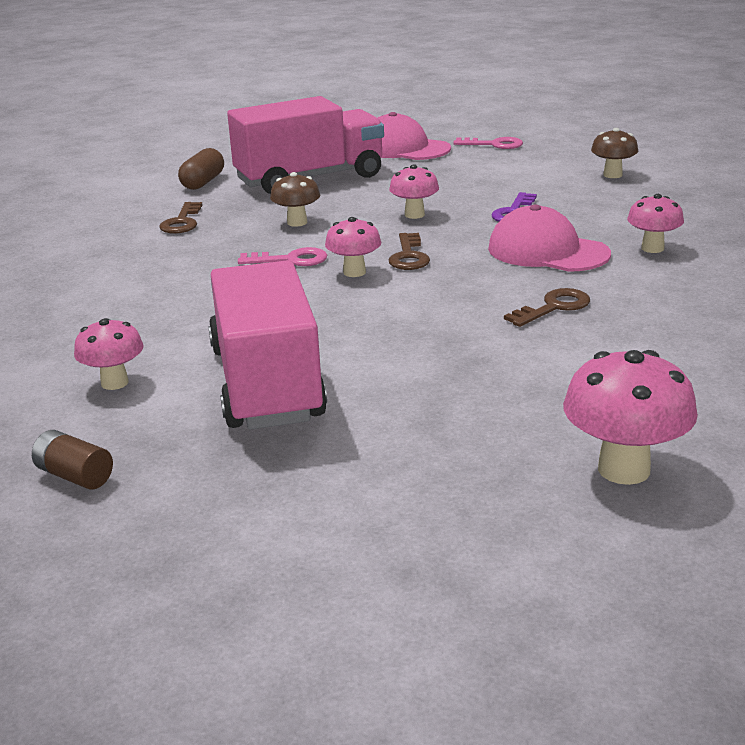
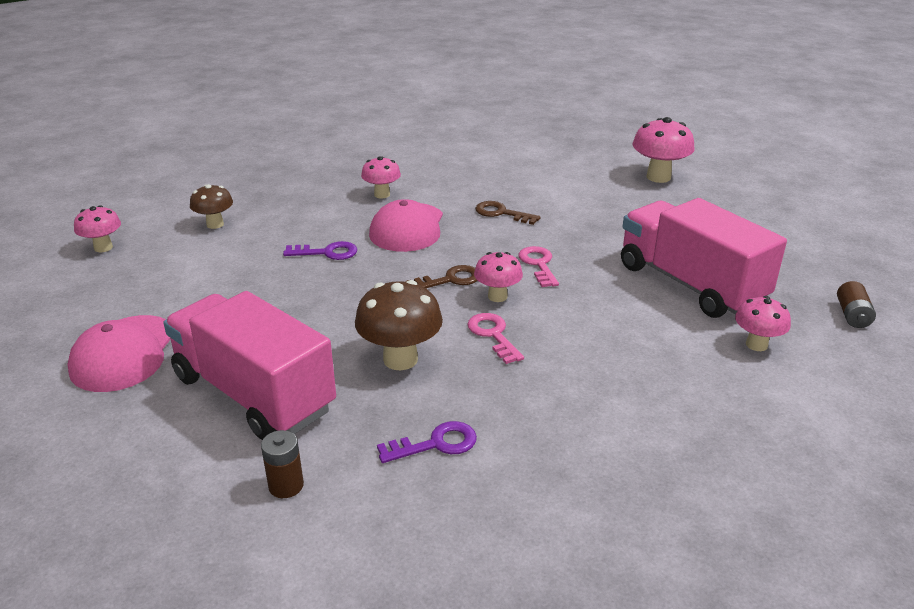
camera: 115 degrees left, 5 degrees up
(182, 222) = (435, 444): brown key -> purple key
(203, 182) = (286, 486): brown capsule -> brown battery
(267, 383) = (690, 284): pink truck -> pink truck turned 90 degrees clockwise
(297, 222) = (400, 359): brown mushroom -> brown mushroom, size x1.59
(414, 215) = (351, 298): pink mushroom -> pink mushroom (103, 248)
(494, 144) = (111, 297): pink key -> pink key (538, 264)

